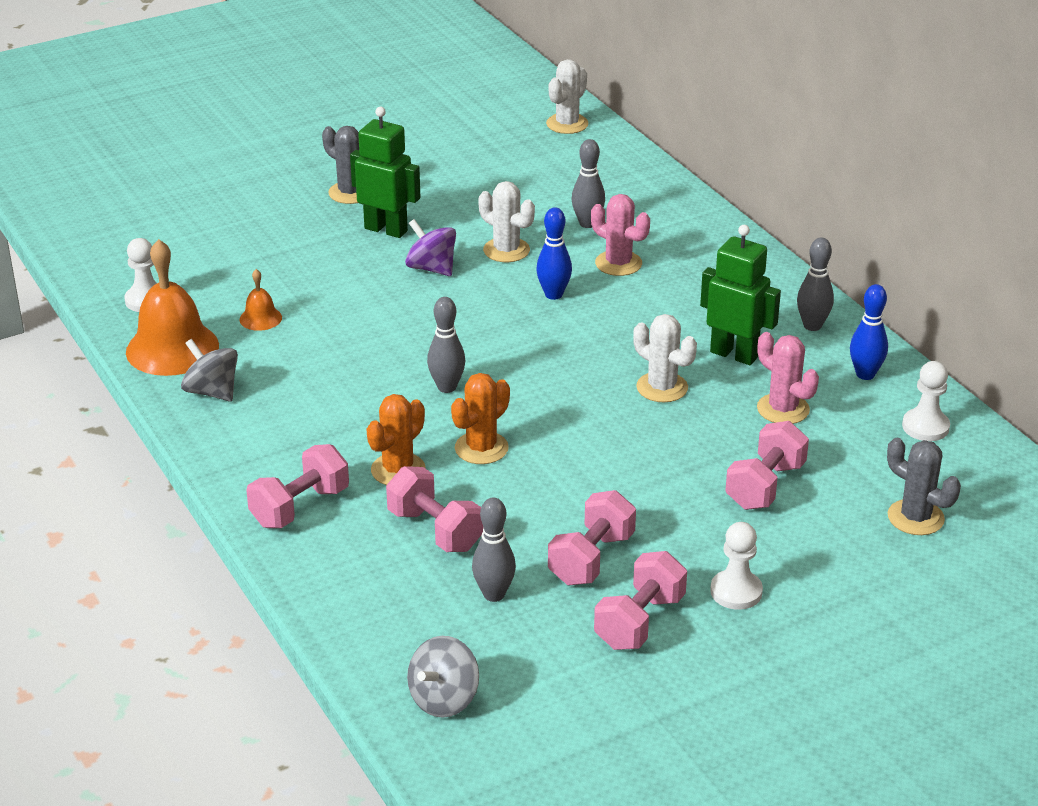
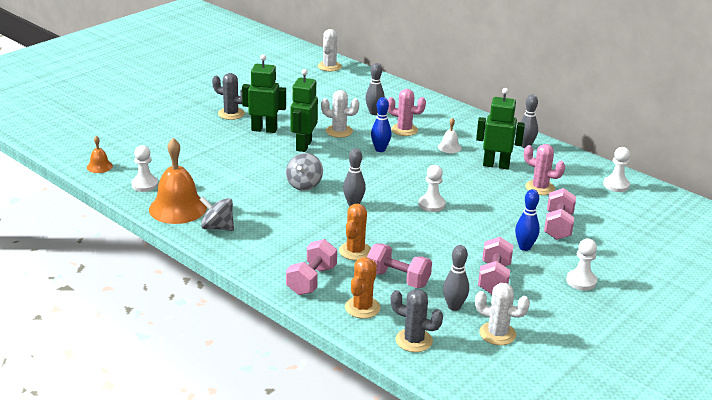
camera: 20 degrees left, 5 degrees down
(260, 318) = (221, 184): orange bell -> orange bell (99, 166)
(431, 268) = (303, 145): purple spinning top -> green robot
(444, 699) = (465, 368): grey spinning top -> grey spinning top (304, 184)
(481, 448) = (394, 232): orange cactus -> orange cactus (362, 308)
(575, 409) = (431, 204): none -> white pawn
(639, 622) = (542, 306): pink dumbbell -> none
(662, 387) = (470, 187): white cactus -> white cactus (497, 334)
(675, 308) = (449, 147): none -> white bell
(865, 374) = (568, 165): blue bowling pin -> blue bowling pin (524, 247)
(915, 518) = (643, 229): grey cactus -> grey cactus (413, 340)

